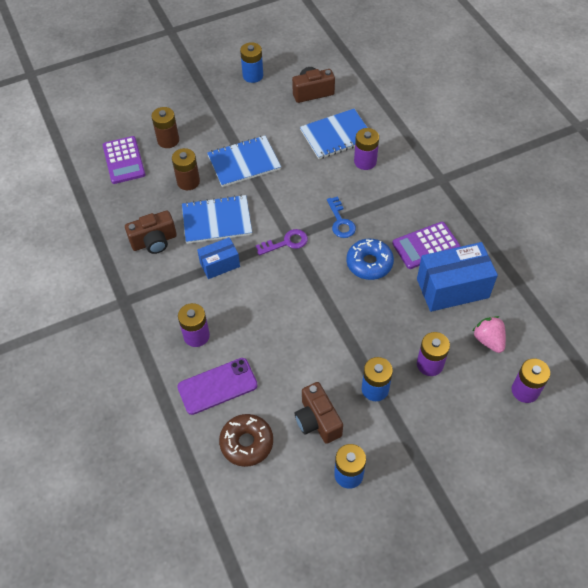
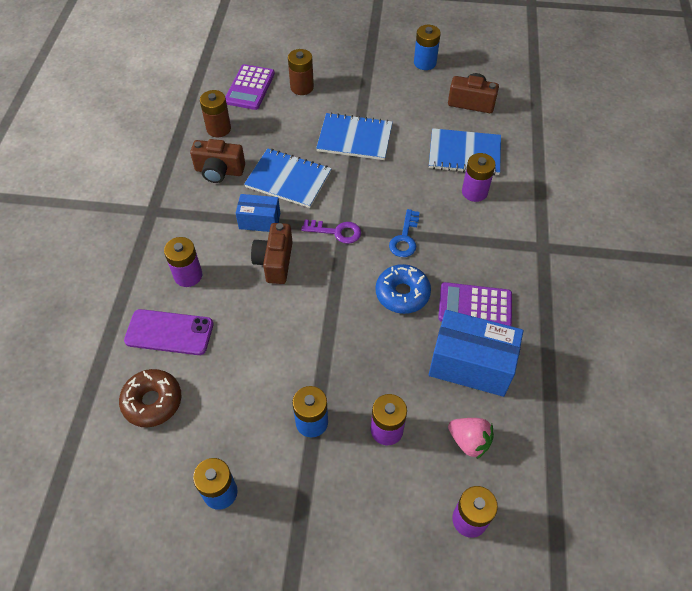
camera: 30 degrees right, 0 degrees up
(188, 182) = (290, 132): brown battery -> brown battery (218, 129)
(317, 420) = (232, 420): brown camera -> brown camera (275, 262)
(488, 340) = (469, 441): pink strawberry -> pink strawberry turned 120 degrees clockwise

